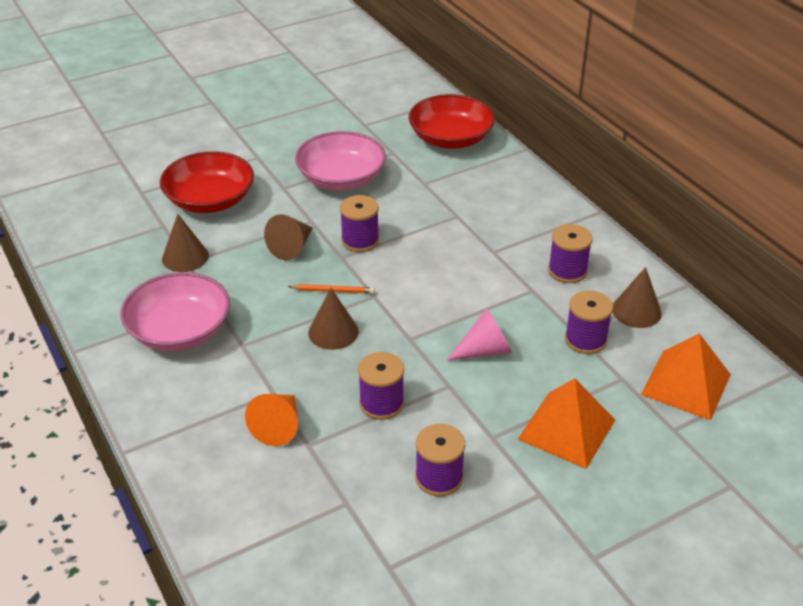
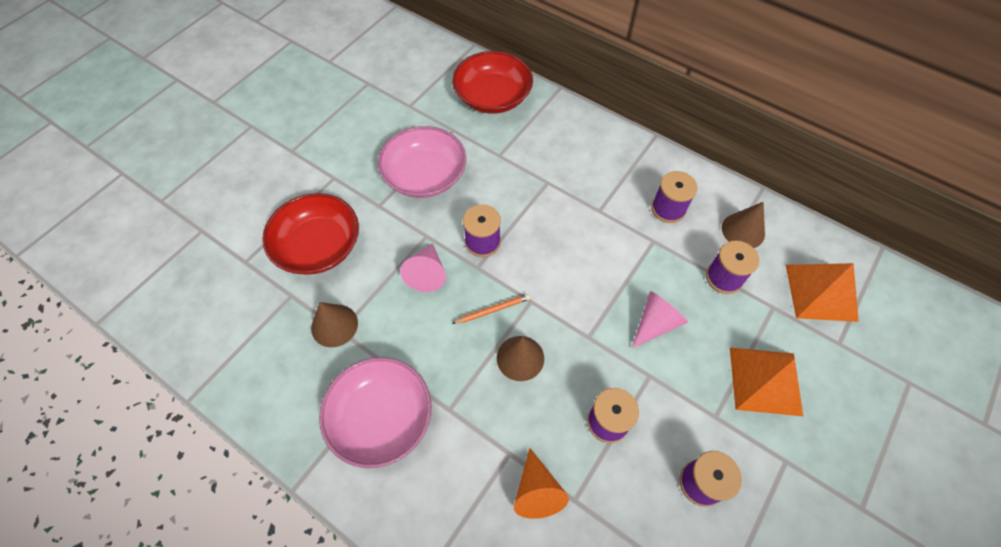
camera: 25 degrees left, 20 degrees up
(292, 247) = (427, 273): brown cone -> pink cone

